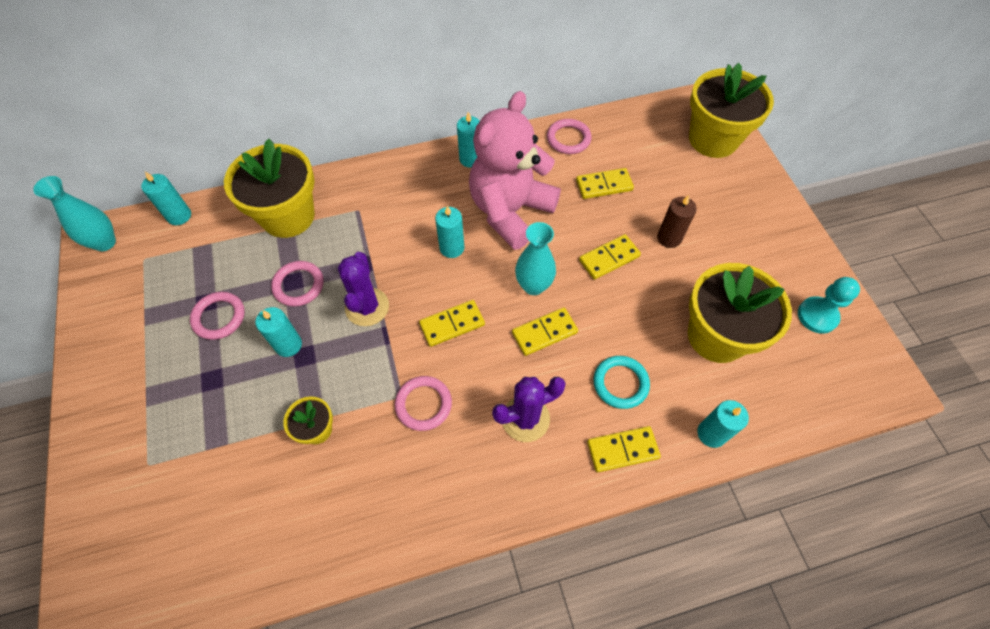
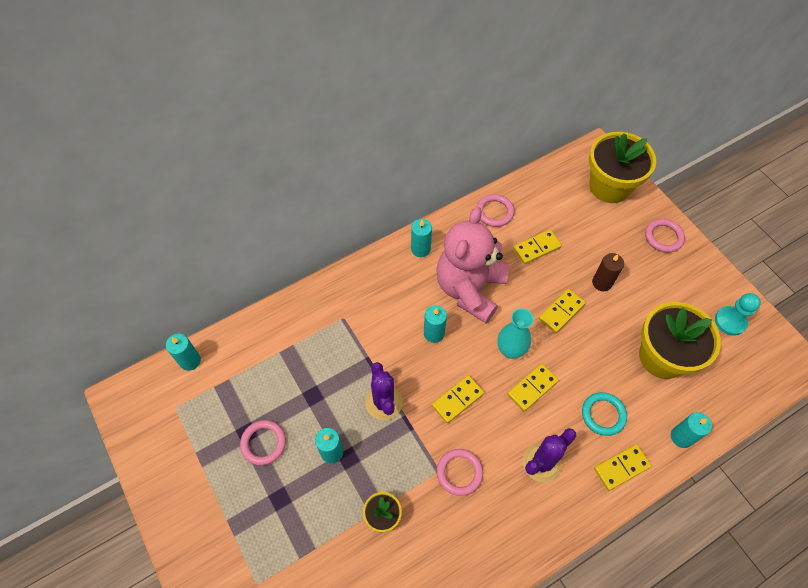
camera: 15 degrees left, 0 degrees up
(105, 242) = (134, 401): turquoise vase -> none
(288, 216) = (286, 338): yellow flower pot -> none
(298, 285) = (319, 398): pink ring -> pink ring (663, 237)

